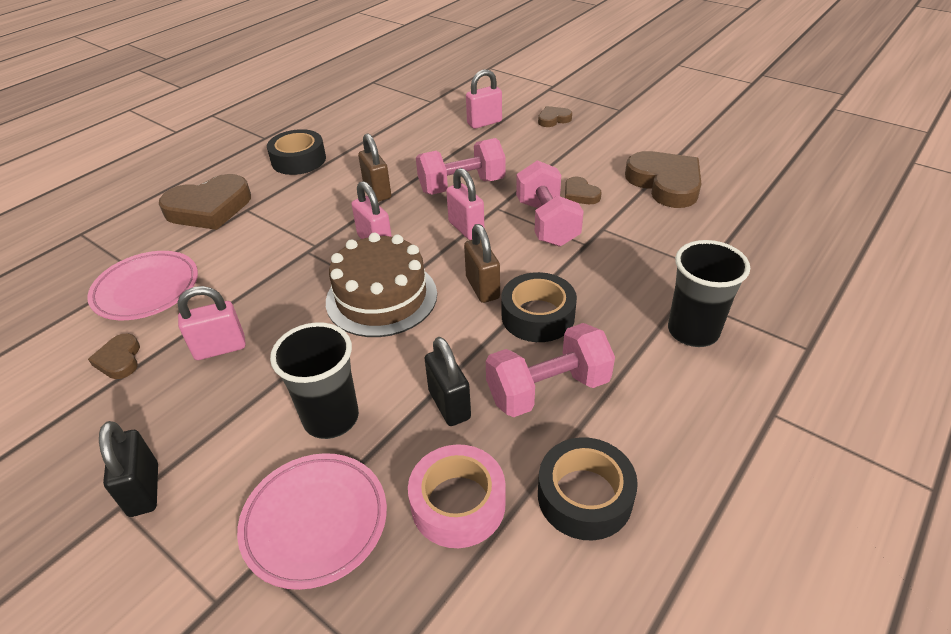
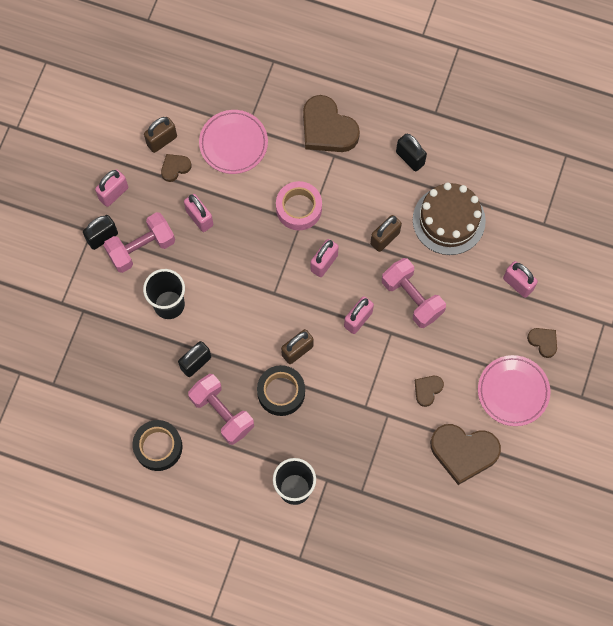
camera: 70 degrees right, 30 degrees up
(63, 366) = (162, 141): none -> brown padlock
(84, 452) = (113, 193): none -> pink padlock
(299, 160) = (410, 158): black tape -> black padlock
(315, 522) = (109, 326): pink plate -> pink plate (513, 391)
(381, 297) = (269, 291): brown cake -> brown cake (449, 220)
(458, 503) = (137, 388): pink tape -> pink tape (299, 208)
(547, 223) = (382, 374): pink dumbbell -> pink dumbbell (141, 248)
(665, 183) = (463, 452): brown heart -> brown heart turned 60 degrees clockwise

